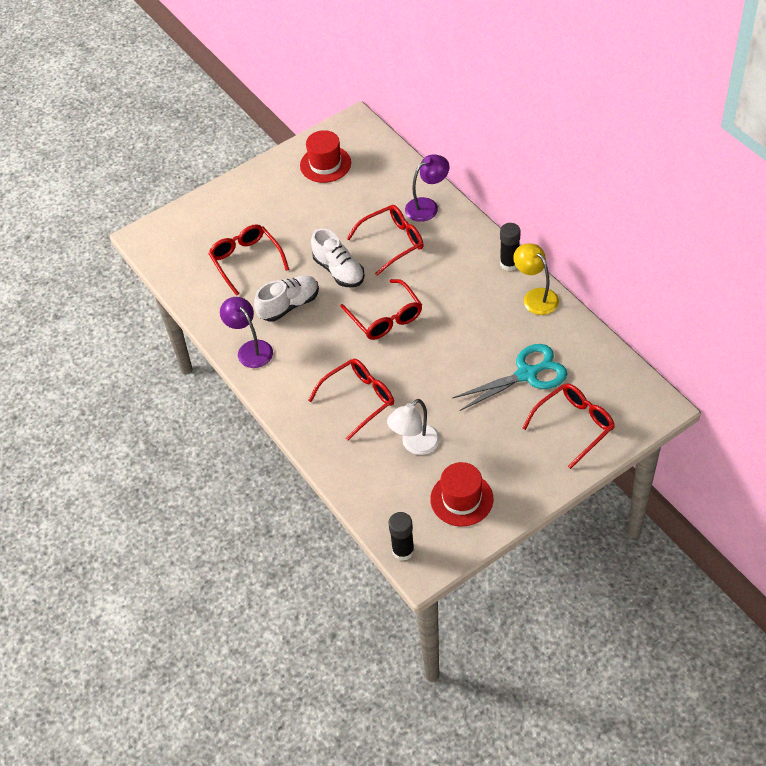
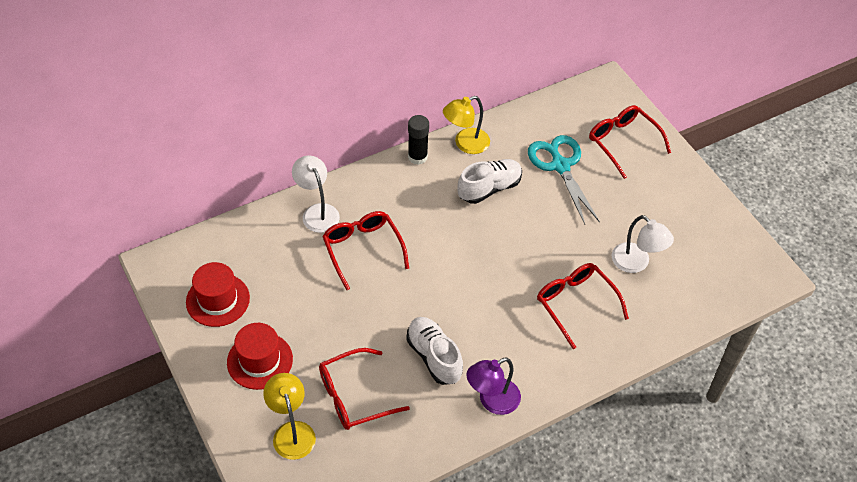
camera: 90 degrees left, 0 degrees up
(212, 230) = (292, 432): none -> yellow lamp
(339, 271) = (392, 303): white shoe -> white shoe (489, 188)
(385, 318) = (469, 268): red glasses -> none
(403, 550) = (757, 288): black glue stick -> none
(427, 206) = (317, 212): purple lamp -> white lamp
(461, 499) = (700, 235): red hat -> red hat (260, 361)

